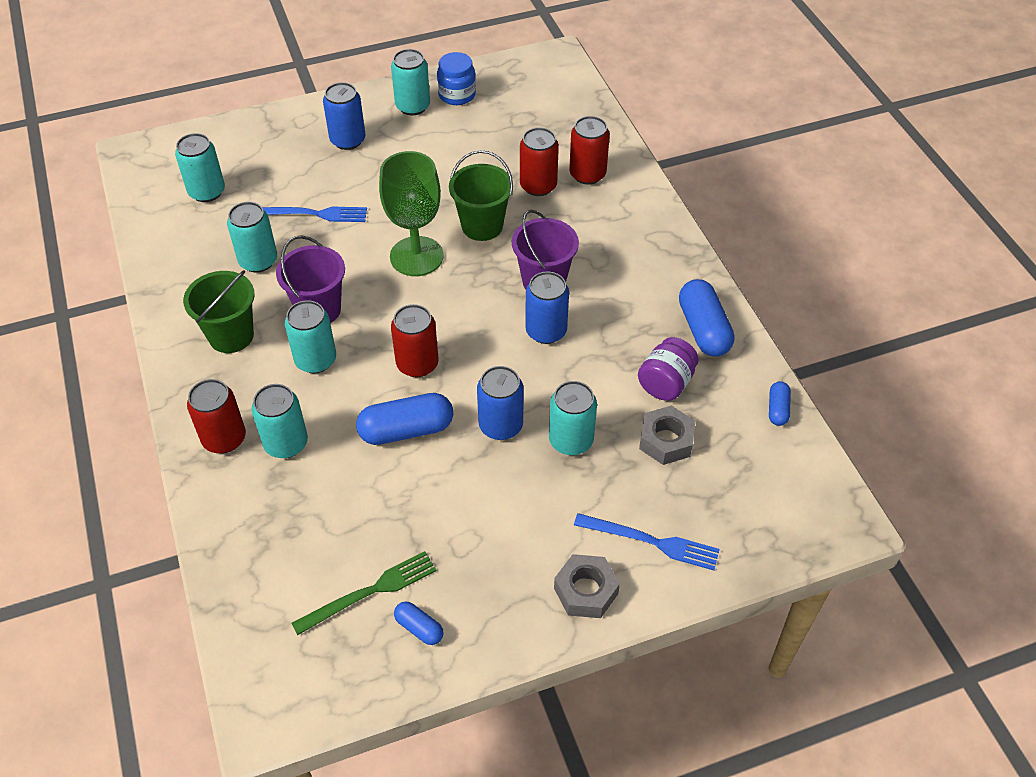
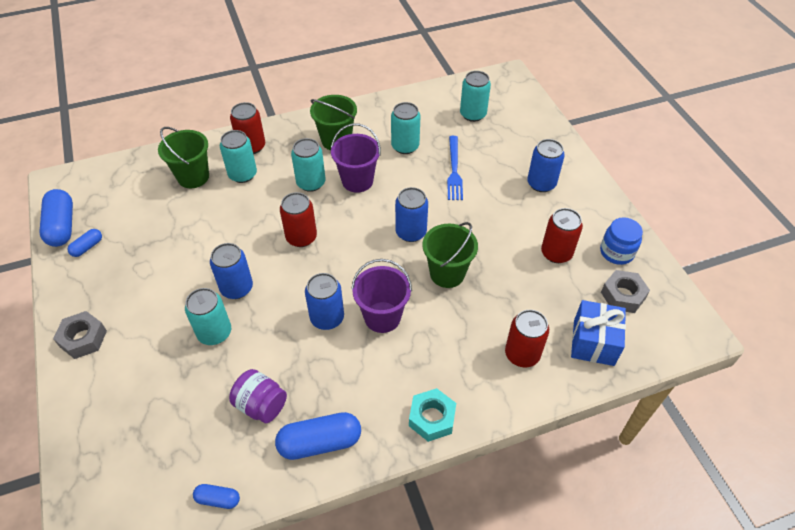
camera: 90 degrees right, 0 degrees up
(281, 508) = (193, 177): none -> green bucket
(370, 591) = (121, 222): green fork -> none
(406, 430) = (242, 234): blue capsule -> blue capsule (62, 226)
(413, 106) = (593, 222): turquoise can -> none
(416, 256) = (411, 232): green goblet -> blue can
(538, 186) = (501, 314): red can -> red can (556, 253)
(571, 124) = (593, 342): none -> blue gift
(652, 542) = (110, 384): blue fork -> none
(666, 243) = (432, 418): none -> turquoise nut
(666, 440) = (201, 401): grey nut -> grey nut (623, 295)

